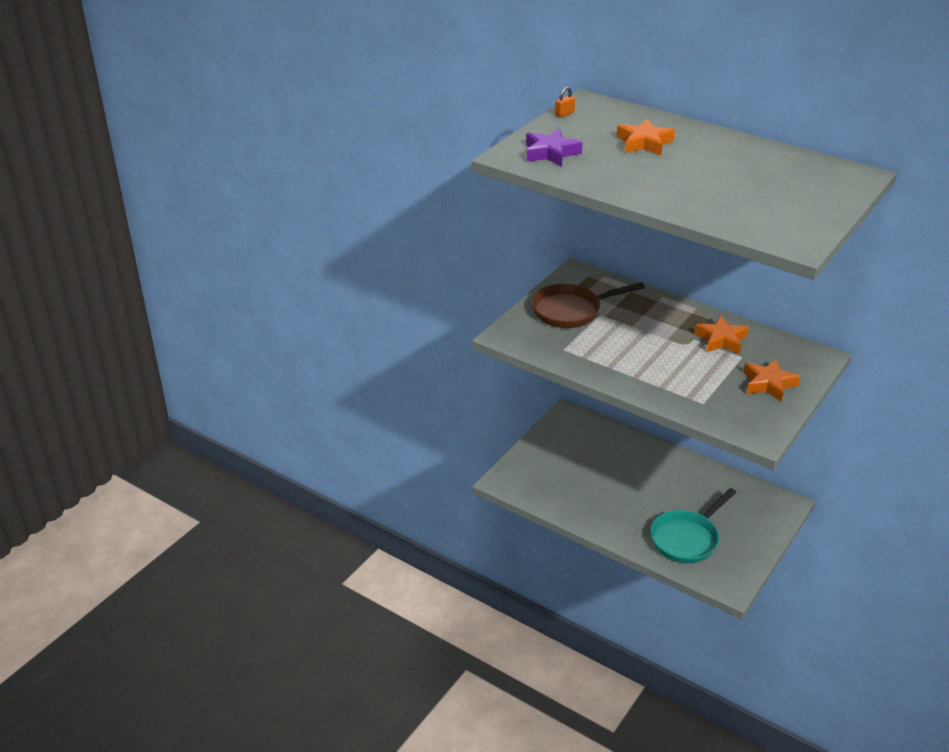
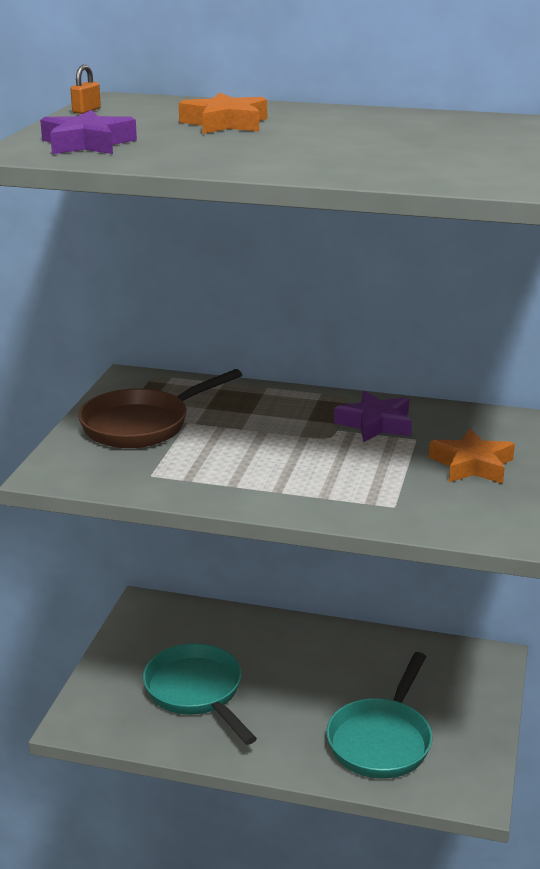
camera: 20 degrees left, 10 degrees down
(582, 480) = (197, 692): none -> turquoise pan
(721, 340) = (375, 424): orange star -> purple star

